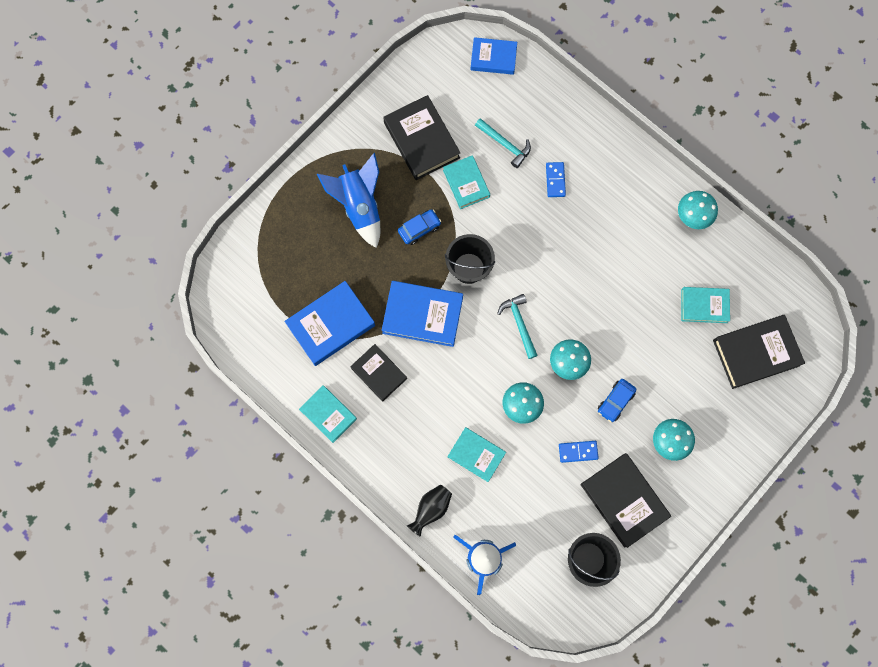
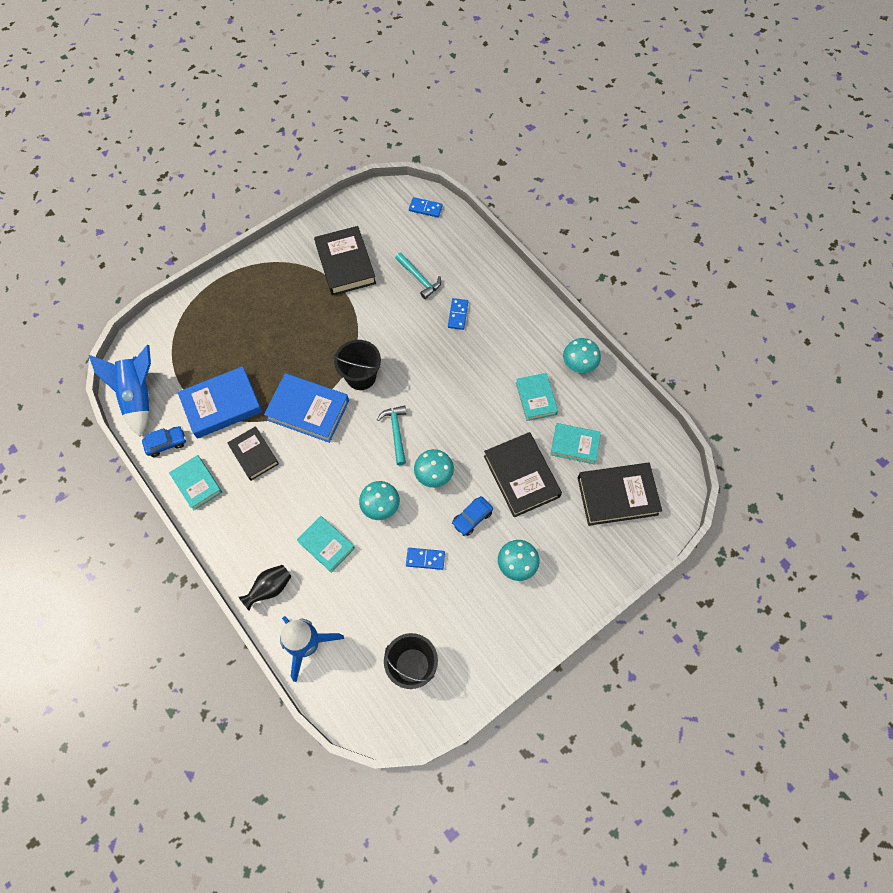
camera: 10 degrees right, 10 degrees down
(359, 206) = (276, 309): blue rocket -> blue rocket (138, 396)
(419, 229) = (324, 336): blue car -> blue car (166, 443)
(466, 184) = (376, 305): turquoise book -> turquoise book (536, 398)
(493, 58) = (425, 208): blue book -> blue domino
(623, 500) = (460, 614): black book -> black book (521, 476)

